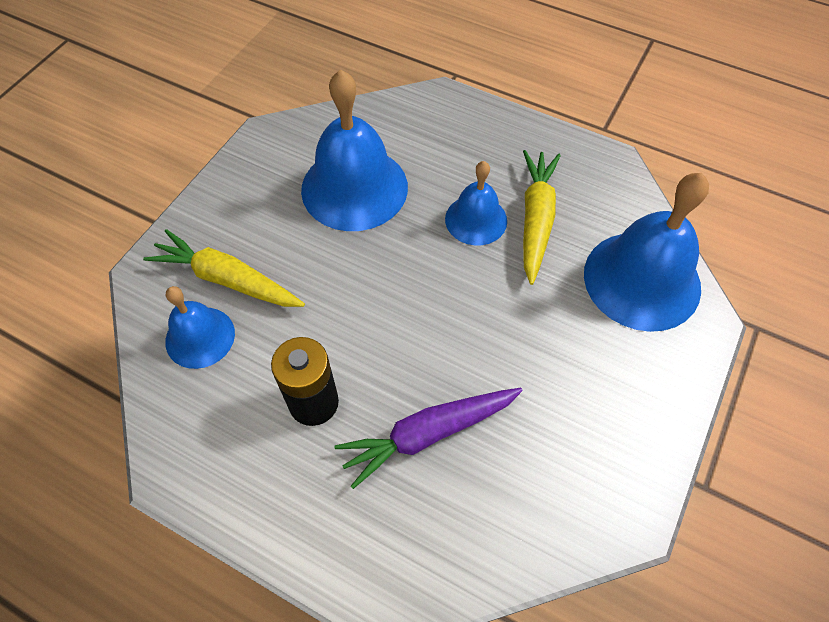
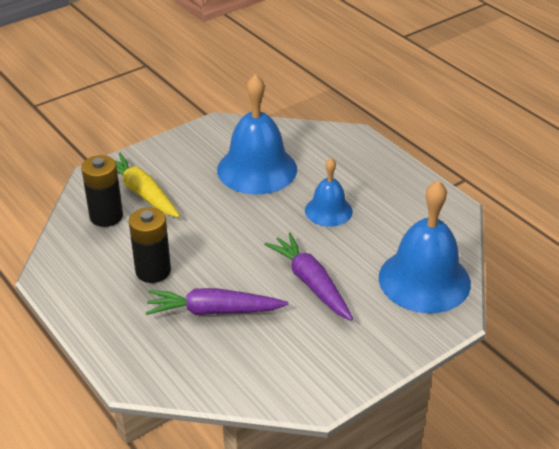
camera: 25 degrees right, 20 degrees down
(200, 337) = (106, 216): blue bell -> black battery
(519, 338) = (310, 283): none -> purple carrot
(535, 219) = (372, 223): yellow carrot -> none

